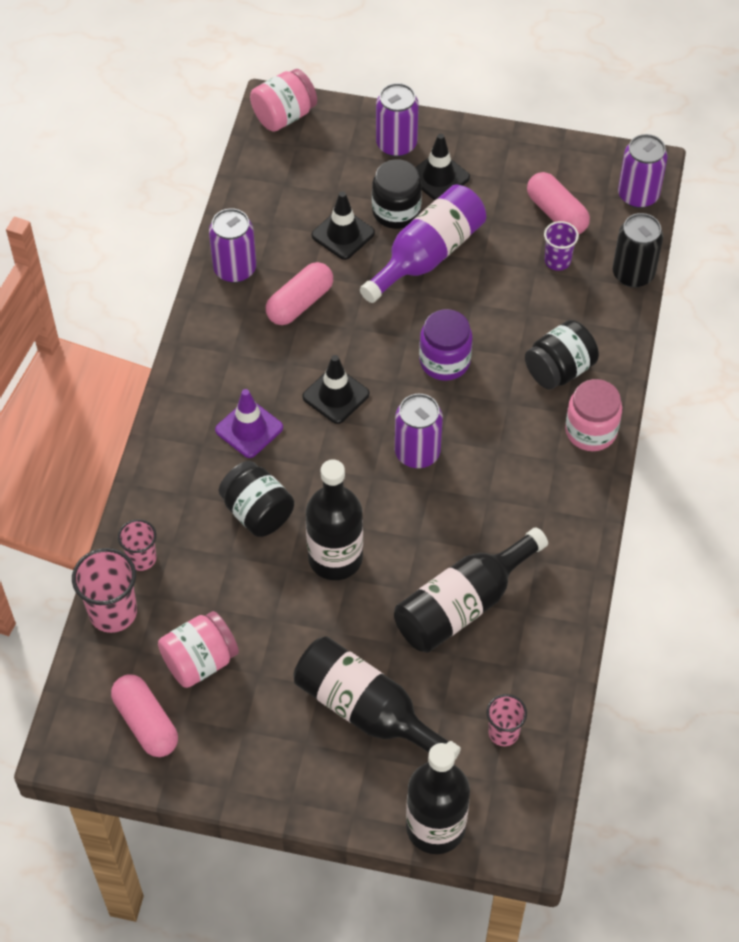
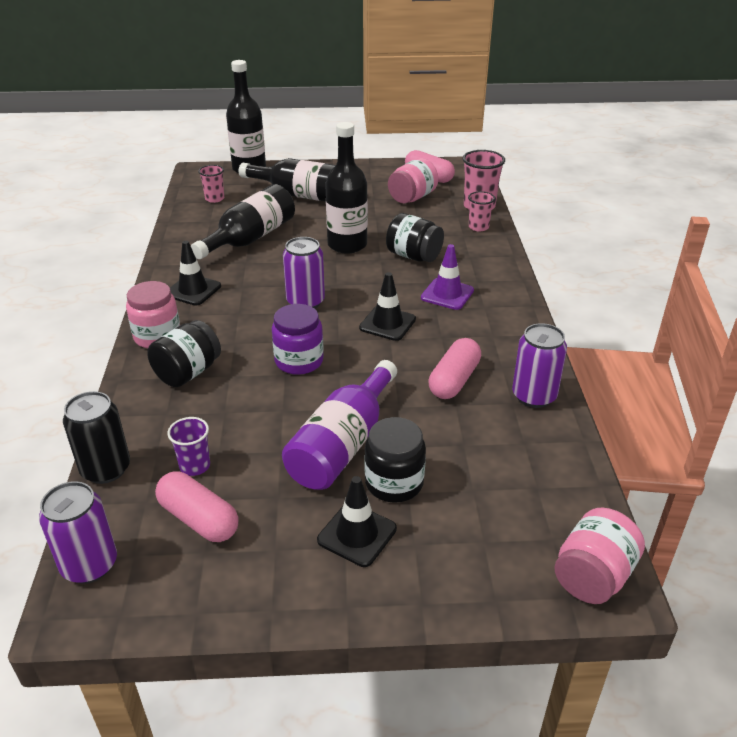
camera: 165 degrees right, 20 degrees down
(343, 234) = (443, 447): black traffic cone -> black traffic cone (193, 290)
(396, 144) = (426, 567): purple can -> none

